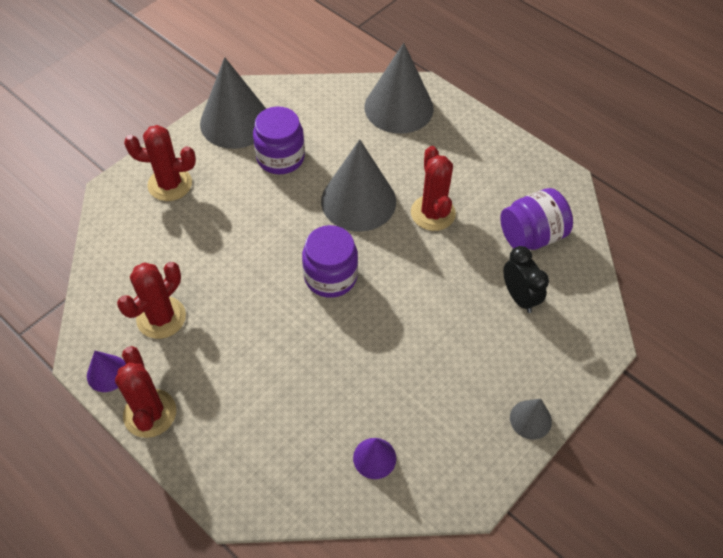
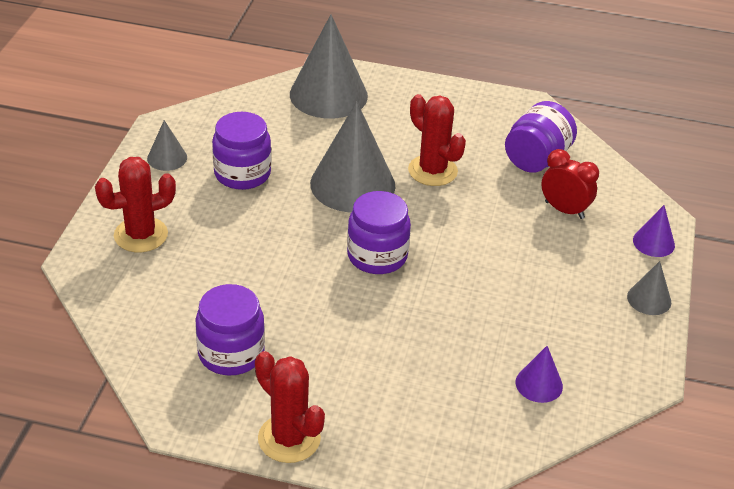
camera: 30 degrees left, 15 degrees down
(107, 373) = (213, 423): purple cone -> purple cone (653, 242)
(161, 317) = (231, 353): red cactus -> purple jar
(235, 122) = (167, 158): grey cone -> grey cone, size x0.47
(519, 297) = (564, 210): black clock -> red clock

